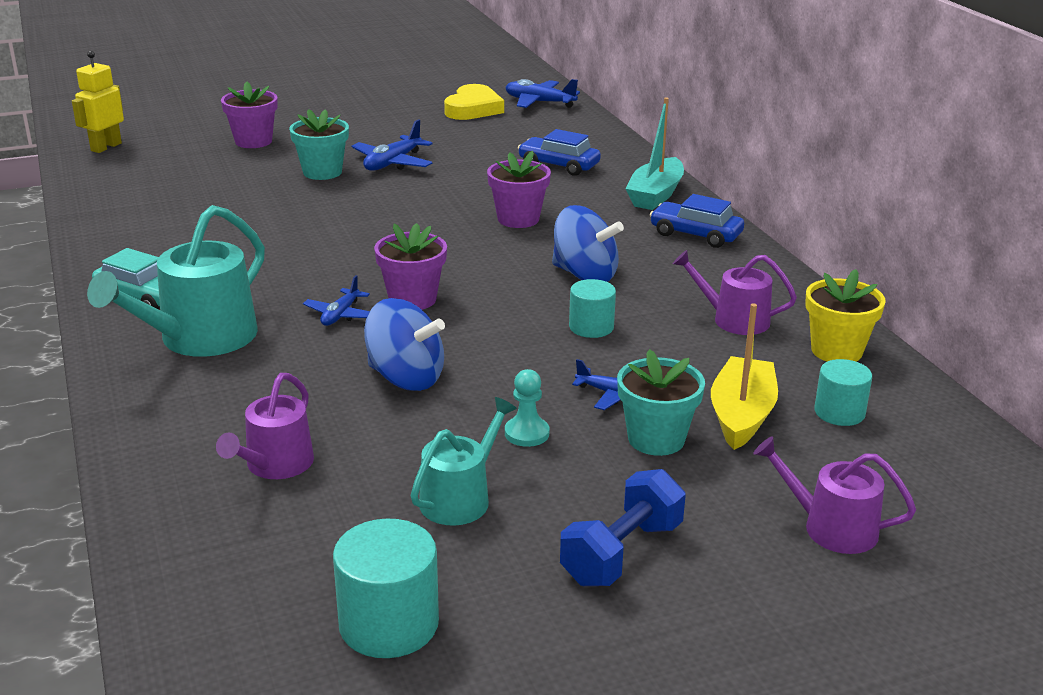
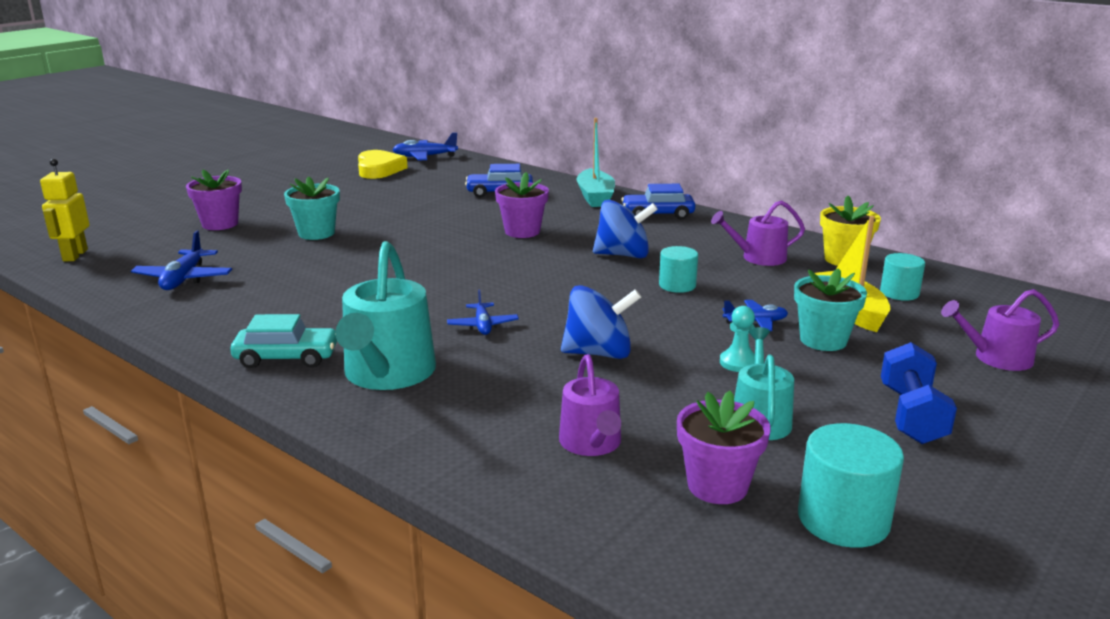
camera: 30 degrees left, 5 degrees down
(392, 163) = (367, 216): blue plane -> blue plane (184, 279)
(412, 299) = (523, 300): purple flower pot -> purple flower pot (717, 486)

